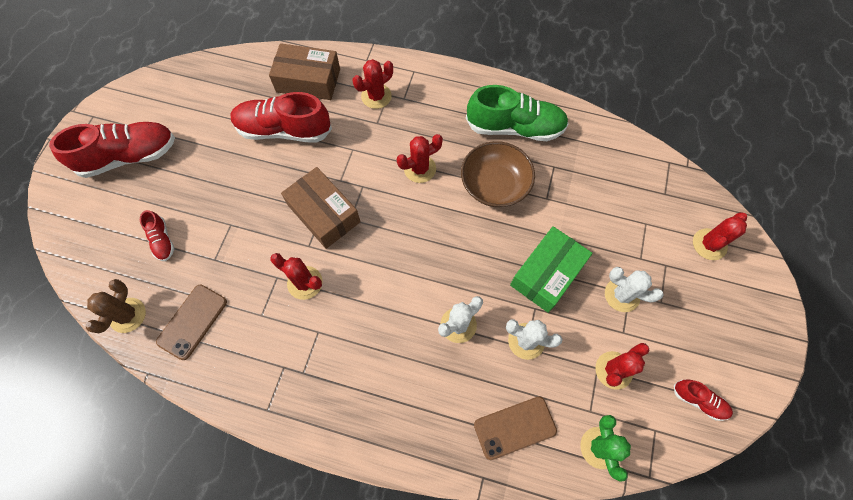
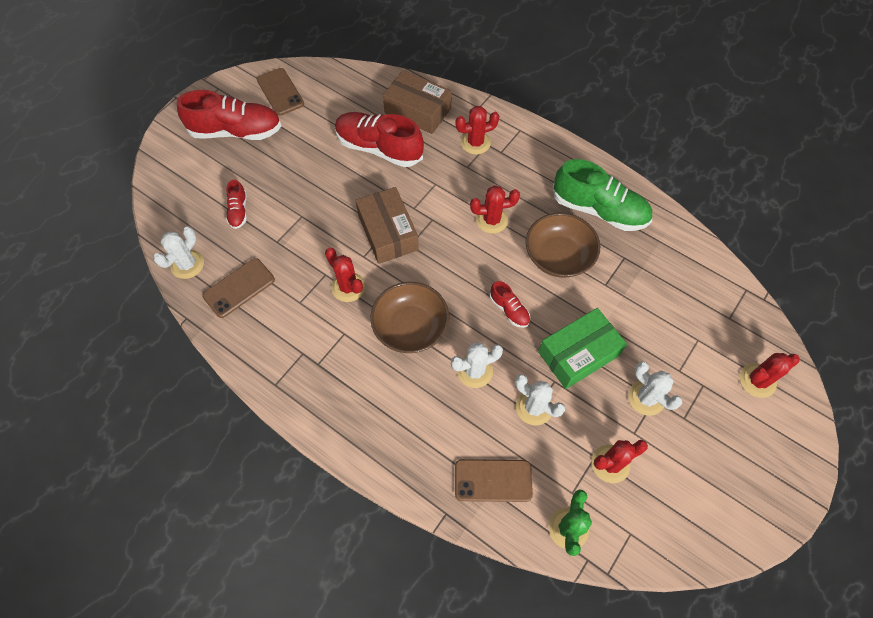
camera: 20 degrees right, 5 degrees down
(128, 315) = (187, 264): brown cactus -> white cactus
(161, 101) = (280, 92): none -> brown phone
(381, 302) = (410, 327): none -> brown bowl
(698, 400) = (686, 522): red shoe -> red shoe (509, 310)

